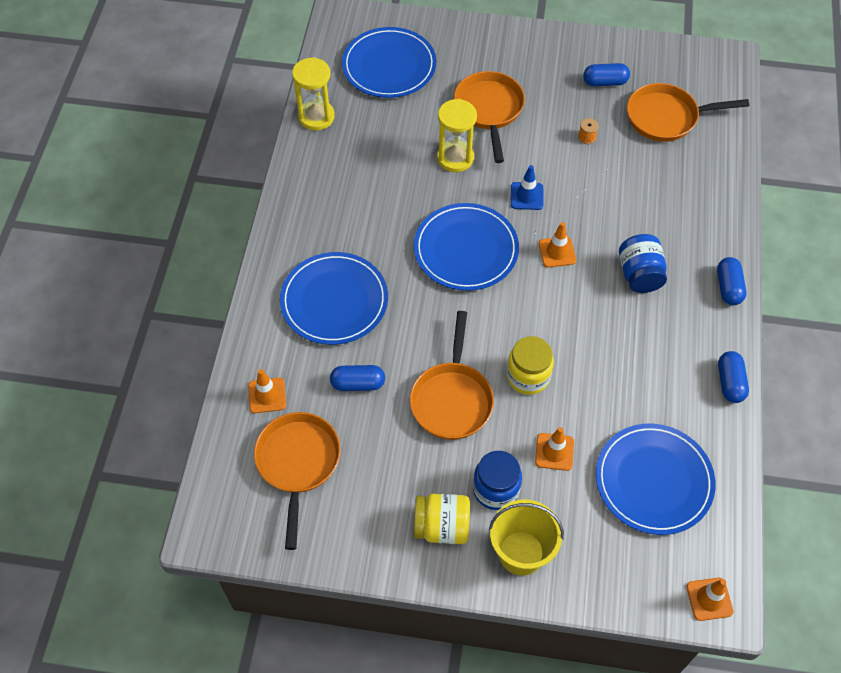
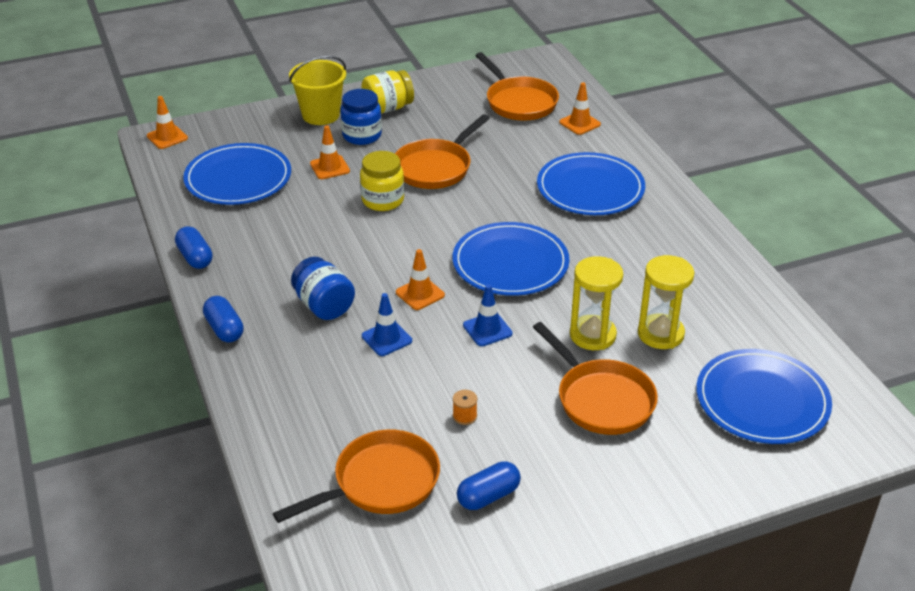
camera: 150 degrees right, 20 degrees down
(316, 117) = (774, 315): yellow hourglass -> yellow hourglass (660, 334)
(358, 384) = (518, 151): blue capsule -> none
(452, 399) = (435, 167): orange pan -> orange pan turned 120 degrees counterclockwise
(606, 222) = (386, 338): none -> blue traffic cone

